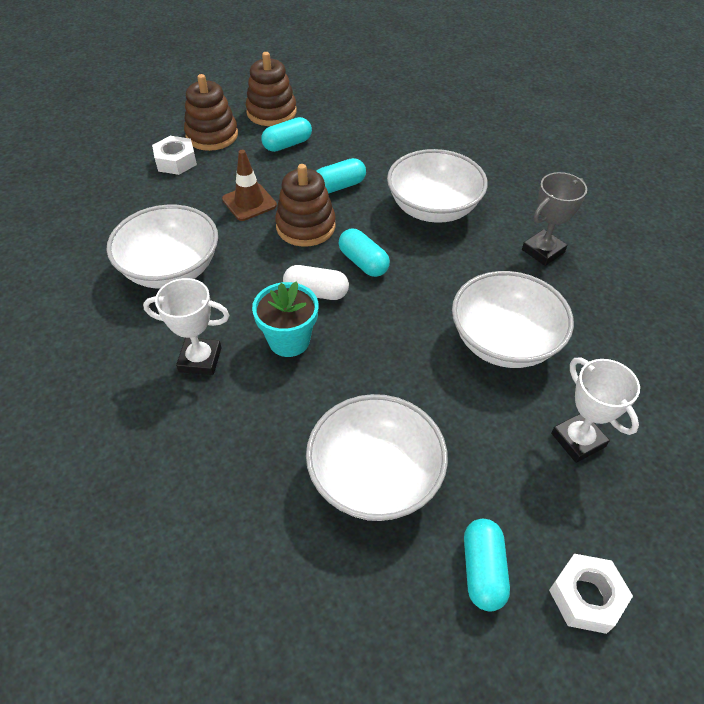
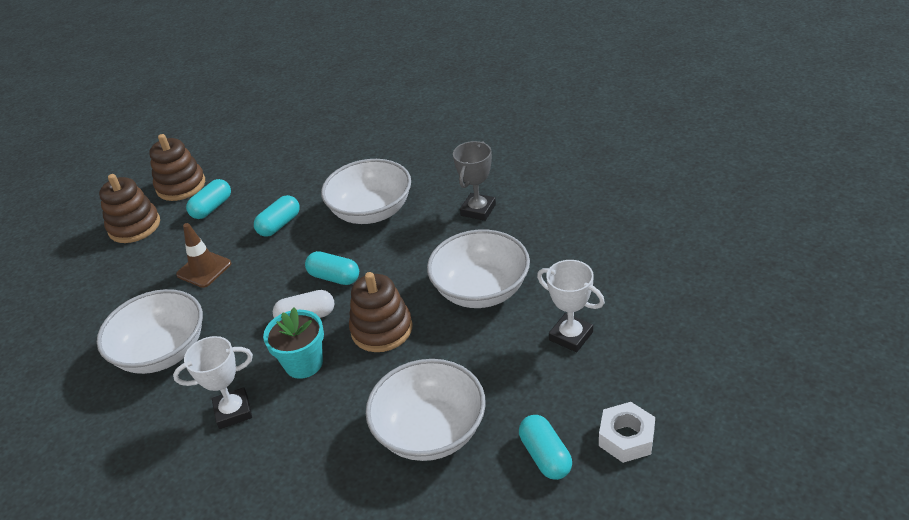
camera: 20 degrees left, 10 degrees down
(176, 161) = (112, 261): white nut -> none
(306, 226) = (267, 269): brown stacking toy -> brown stacking toy (382, 329)

